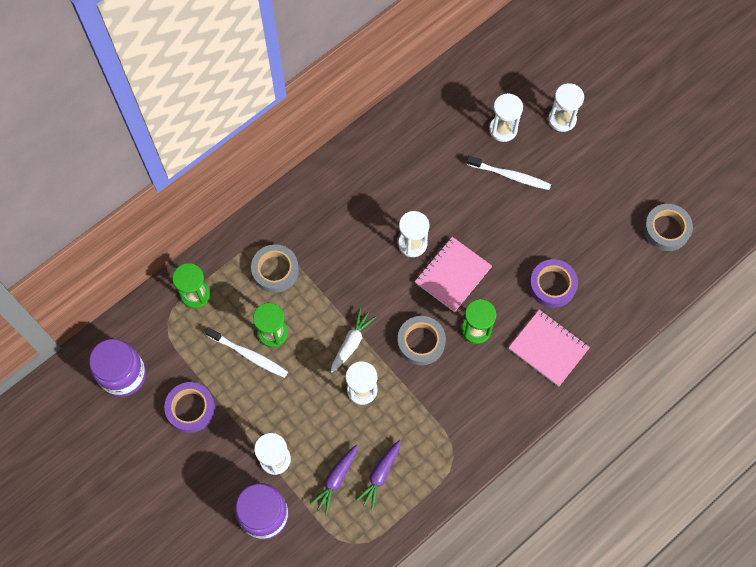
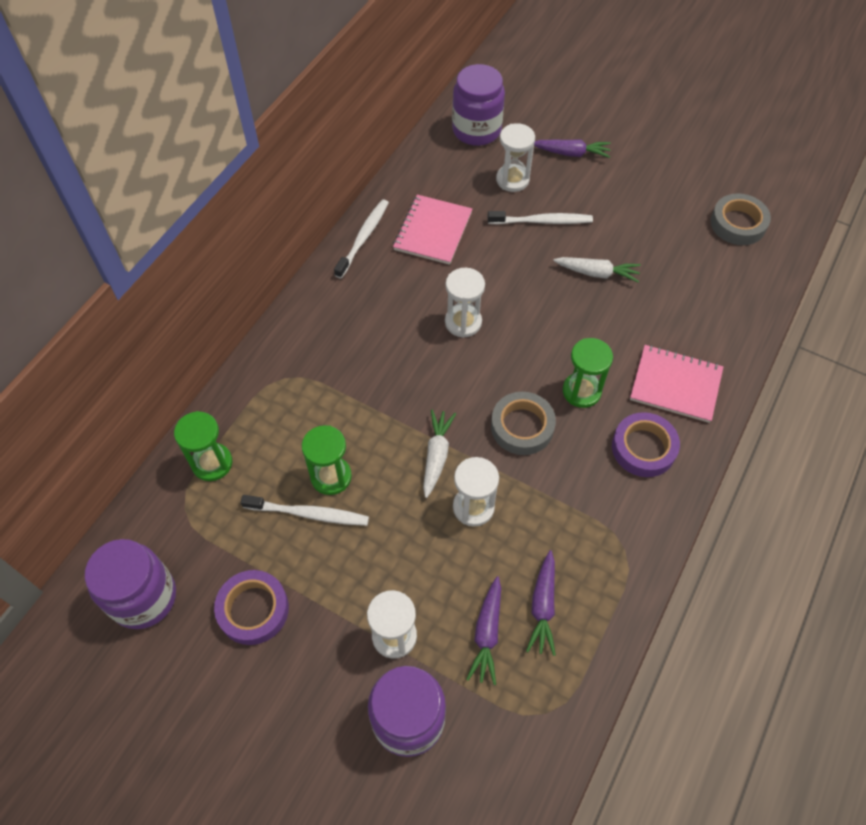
camera: 20 degrees left, 10 degrees down
(275, 270) = (306, 402): grey tape -> none
(365, 145) = (363, 238): none -> white toothbrush
(453, 275) = (526, 341): pink notebook -> pink notebook (433, 231)
(494, 72) = (476, 130): none -> purple jar
(532, 236) = (597, 273): none -> white carrot
(552, 285) = (645, 316): purple tape -> purple tape (643, 448)
(562, 119) = (571, 153): white hourglass -> purple carrot

